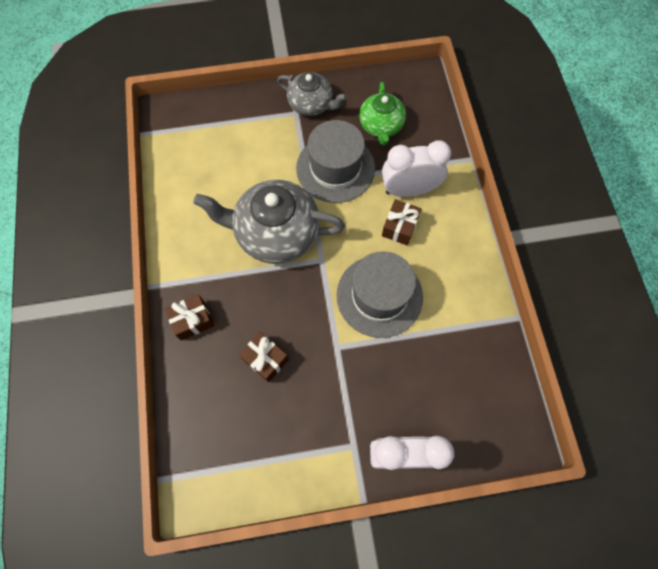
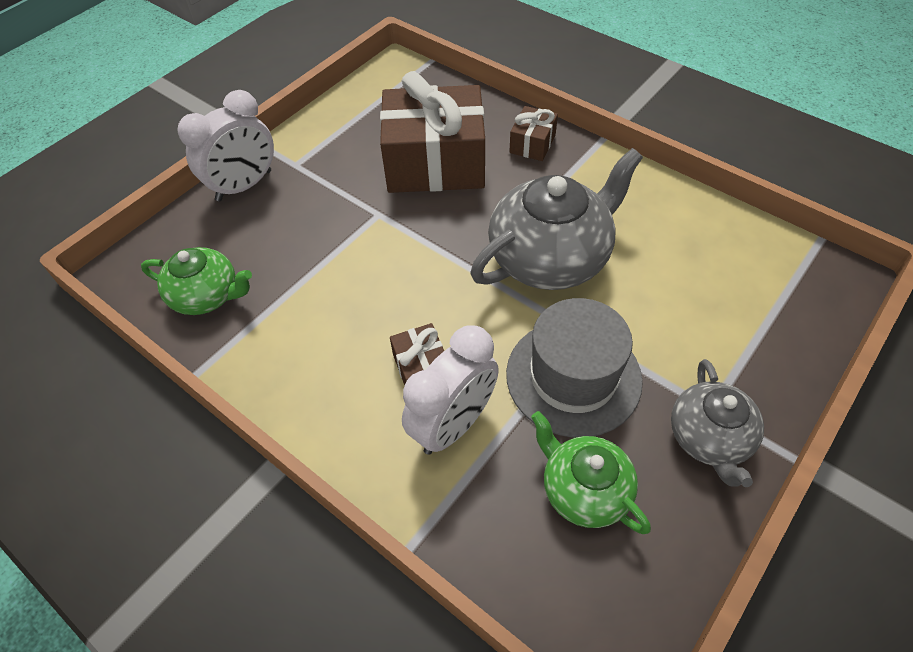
camera: 140 degrees right, 15 degrees down
(265, 359) = (435, 163): brown gift -> brown gift, size x2.23
(311, 104) = (709, 438): grey teapot -> grey teapot turned 75 degrees counterclockwise
(379, 296) = (377, 282): grey hat -> none
(482, 369) = (207, 296): none -> green teapot

